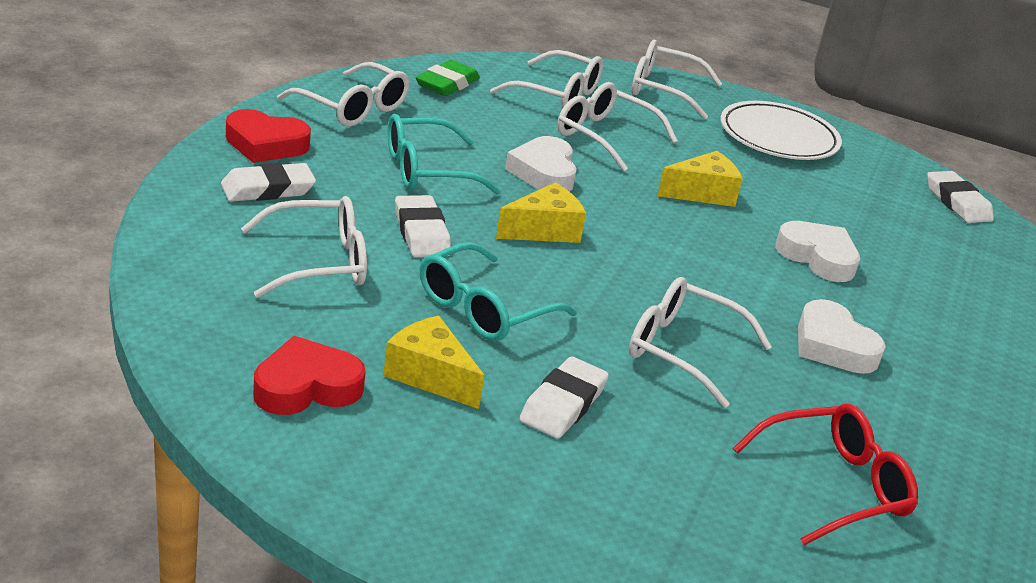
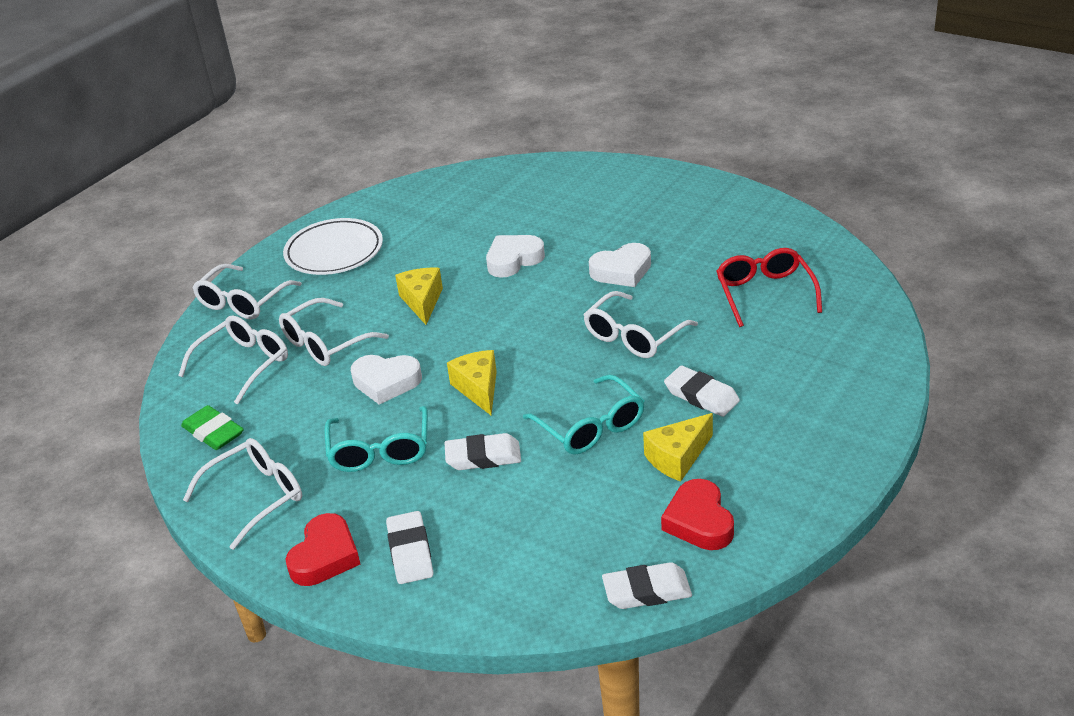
camera: 70 degrees left, 5 degrees up
(319, 262) = (530, 516): white glasses -> none
(957, 202) = (438, 186): white eraser -> white eraser (647, 591)

